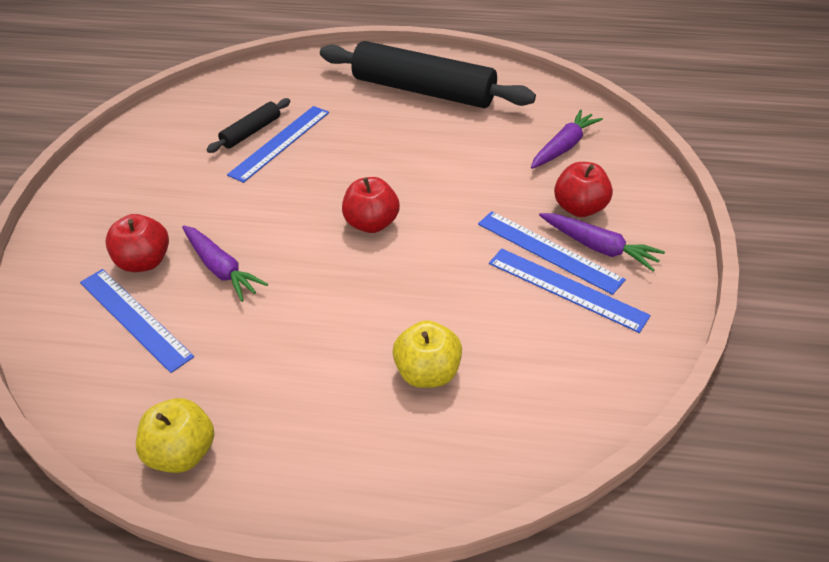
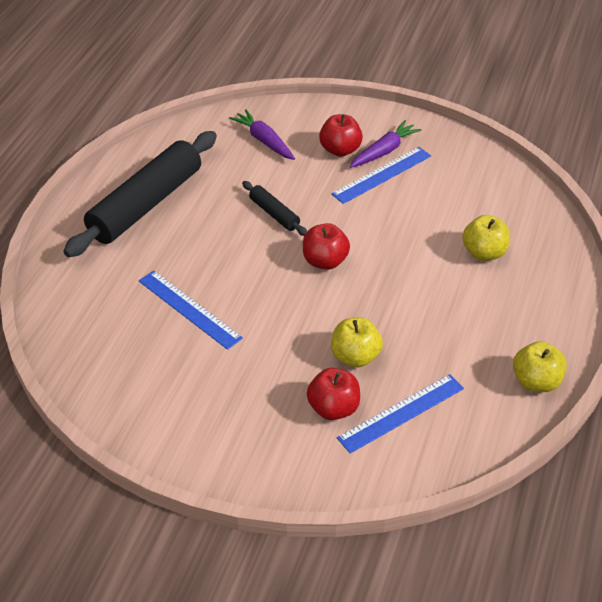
camera: 80 degrees left, 0 degrees up
(221, 269) = (355, 357): purple carrot -> yellow apple
(251, 132) = (162, 329): black rolling pin -> black rolling pin (274, 214)
(566, 289) = (421, 175): blue ruler -> none

